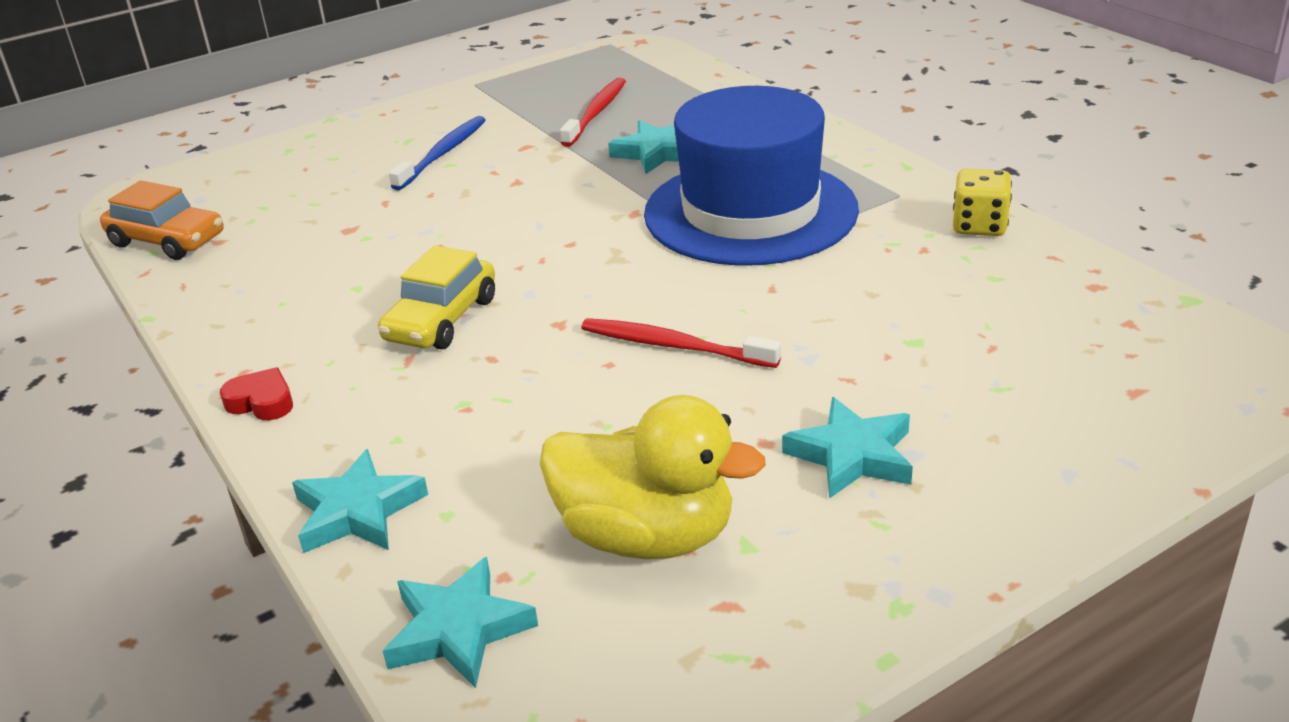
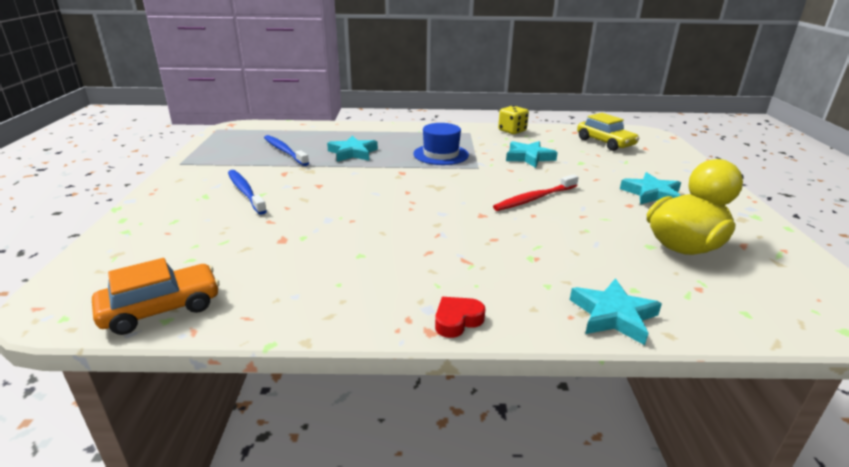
camera: 60 degrees left, 5 degrees down
(441, 319) = (436, 241): yellow car -> yellow car (605, 142)
(458, 629) = (740, 312): turquoise star -> turquoise star (529, 157)
(596, 113) = (284, 151): red toothbrush -> blue toothbrush
(750, 212) = (441, 154): blue hat -> blue hat, size x0.51

